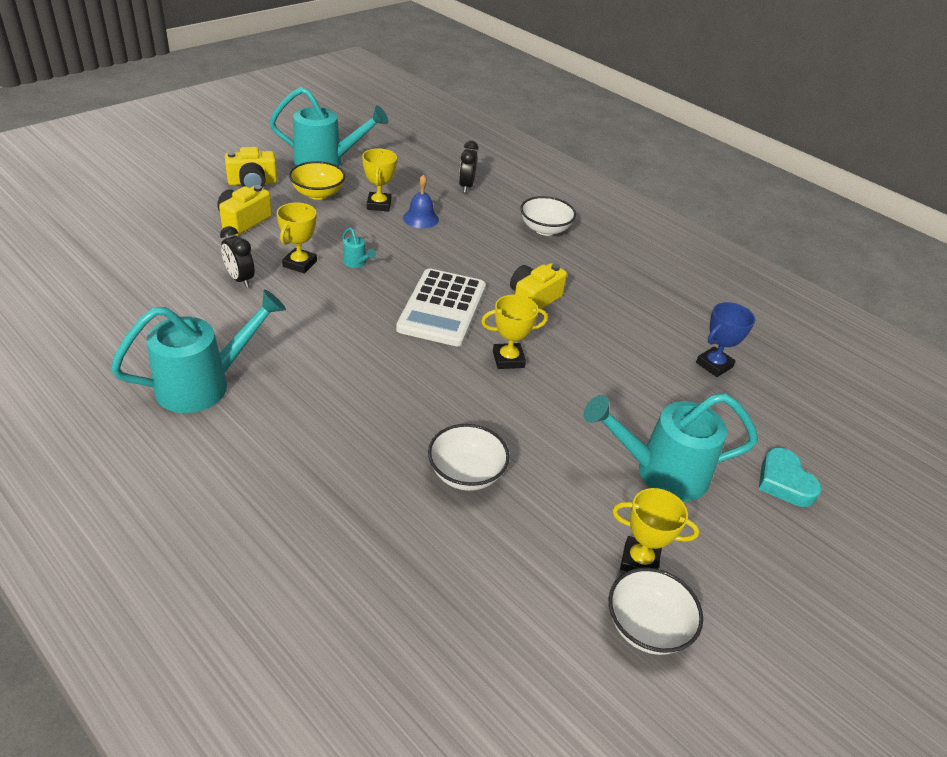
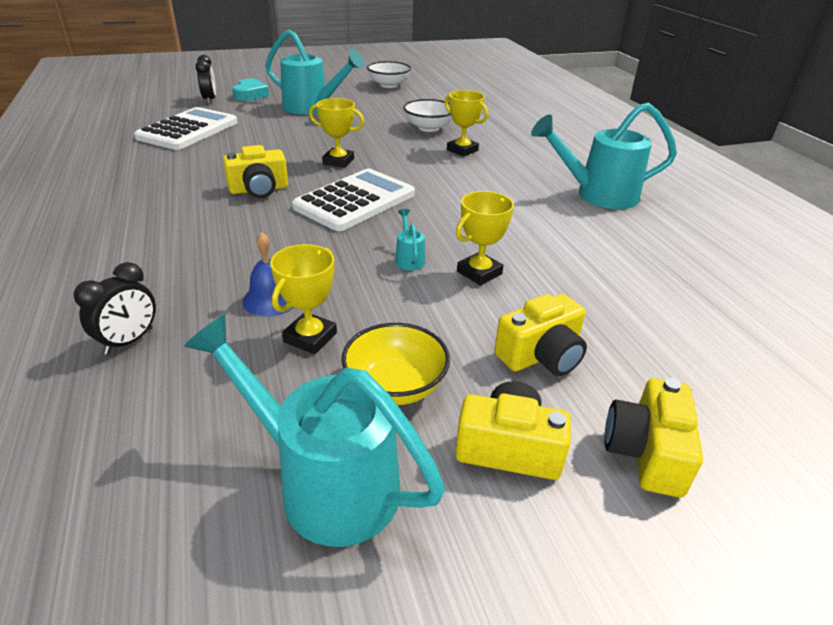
camera: 150 degrees left, 5 degrees down
(186, 192) = (646, 452): none -> yellow camera
(240, 279) = (557, 270): black clock -> black clock (210, 100)
(545, 229) = (131, 247): white bowl -> none
(639, 561) = (368, 94): yellow trophy -> yellow trophy (462, 150)
(714, 365) = (188, 130): blue trophy -> white calculator

